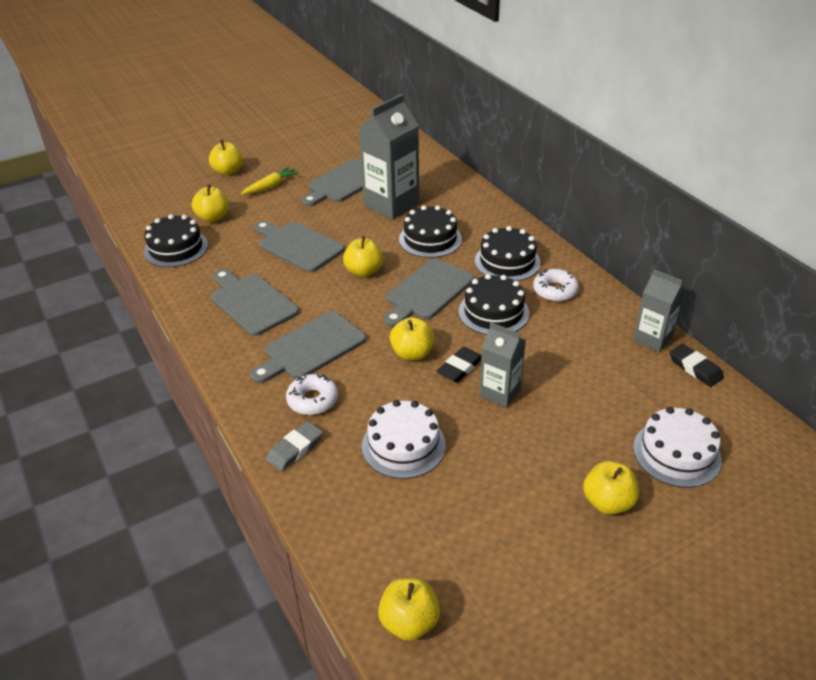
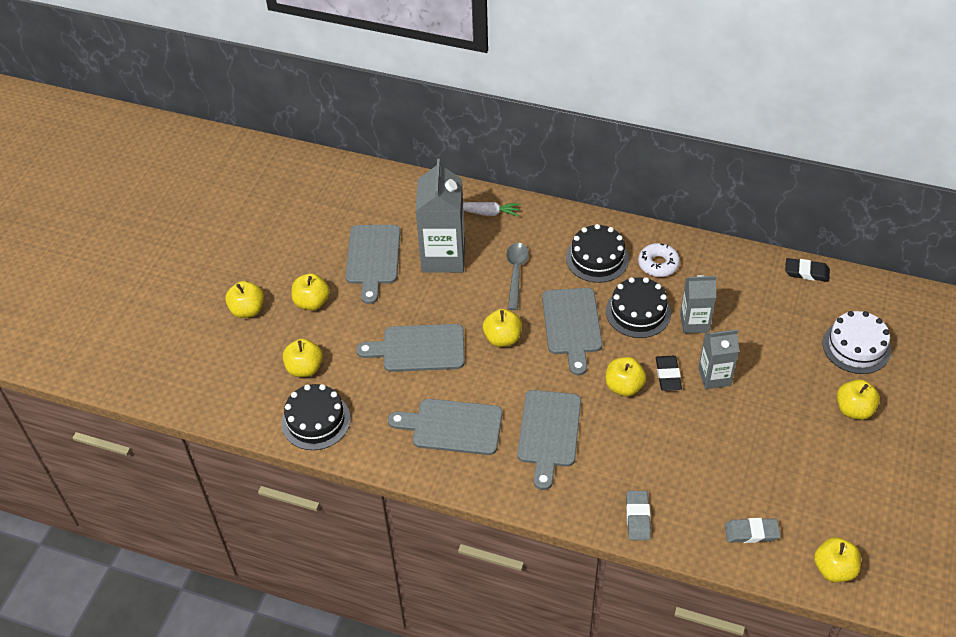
camera: 40 degrees left, 10 degrees up
(270, 186) = (312, 302): yellow carrot -> yellow apple
(312, 400) = (603, 473): white donut -> none
(373, 531) = (751, 532): none -> grey eraser
(403, 445) = (701, 461): white cake -> none
(430, 239) = (516, 273): black cake -> grey spoon
(459, 195) = (487, 213): none -> white carrot
(652, 339) = (760, 265): grey carton -> grey carton (694, 323)

